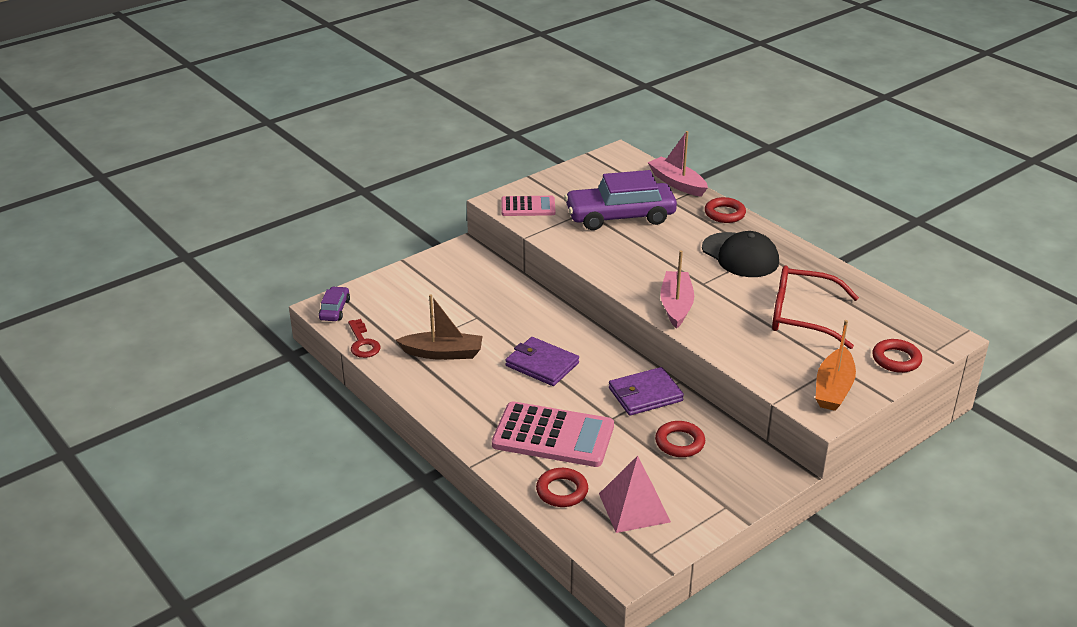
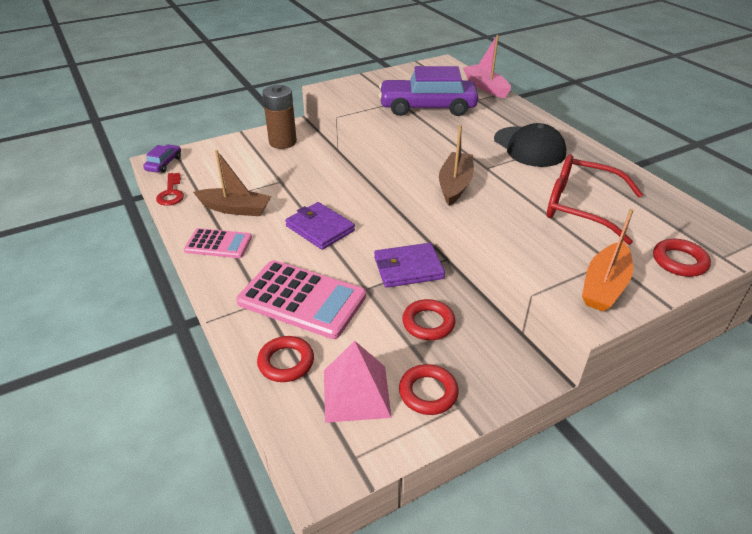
camera: 10 degrees right, 5 degrees up
(458, 269) = (282, 142): none -> brown battery
(528, 207) = (350, 94): pink calculator -> pink calculator (218, 244)
(676, 306) = (455, 185): pink boat -> brown boat
(724, 214) = (522, 113): red ring -> red ring (428, 392)

